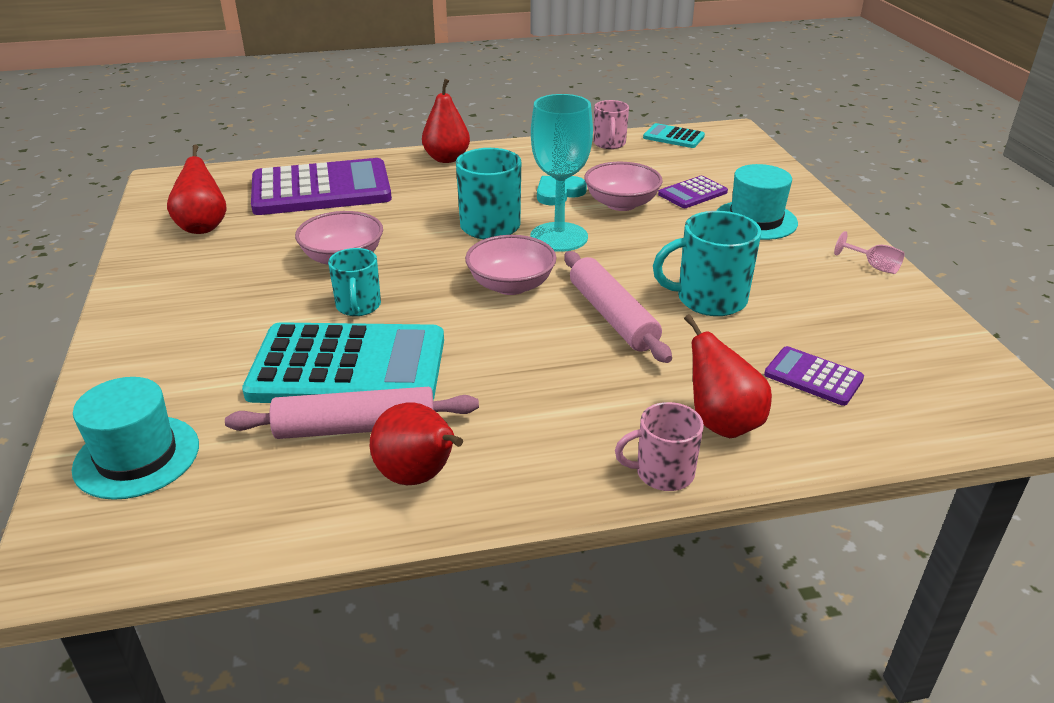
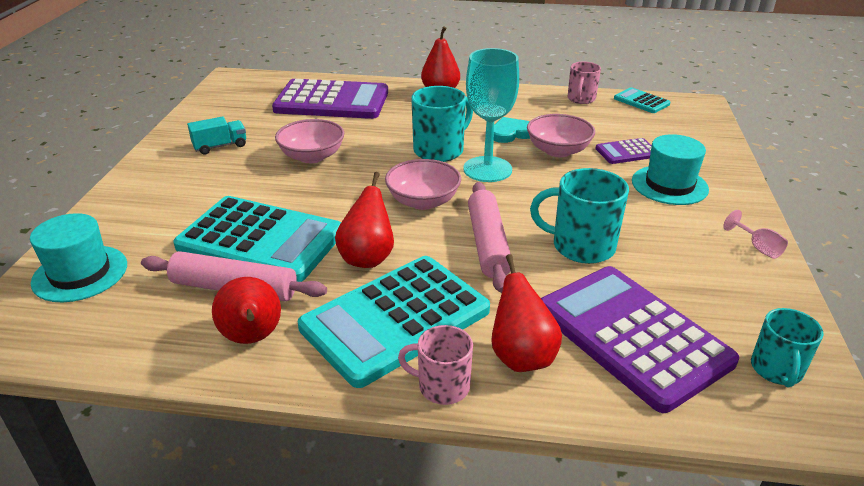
camera: 20 degrees right, 0 degrees up
(203, 227) = (233, 115): red pear -> red pear (367, 258)
(213, 267) = (220, 146): none -> turquoise truck
(358, 306) = (298, 195): turquoise mug -> turquoise mug (776, 370)
(567, 417) = (395, 319): none -> turquoise calculator
(813, 377) = (632, 335): purple calculator -> purple calculator, size x2.18

